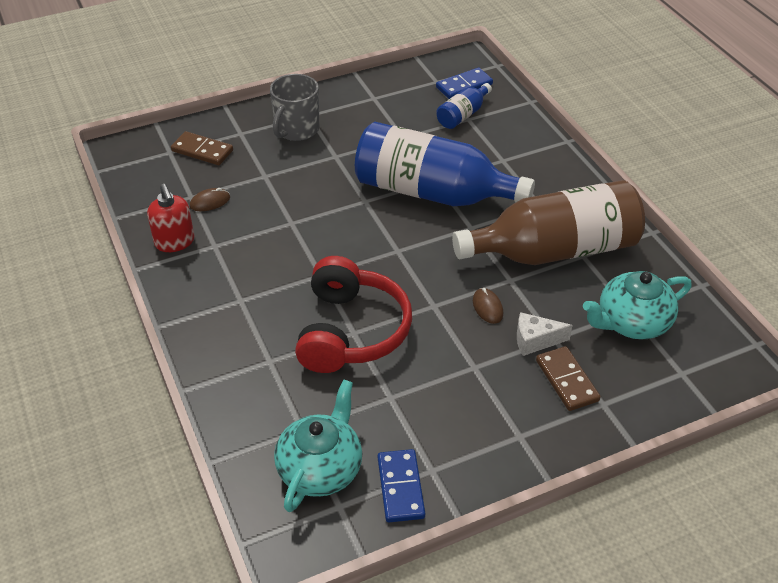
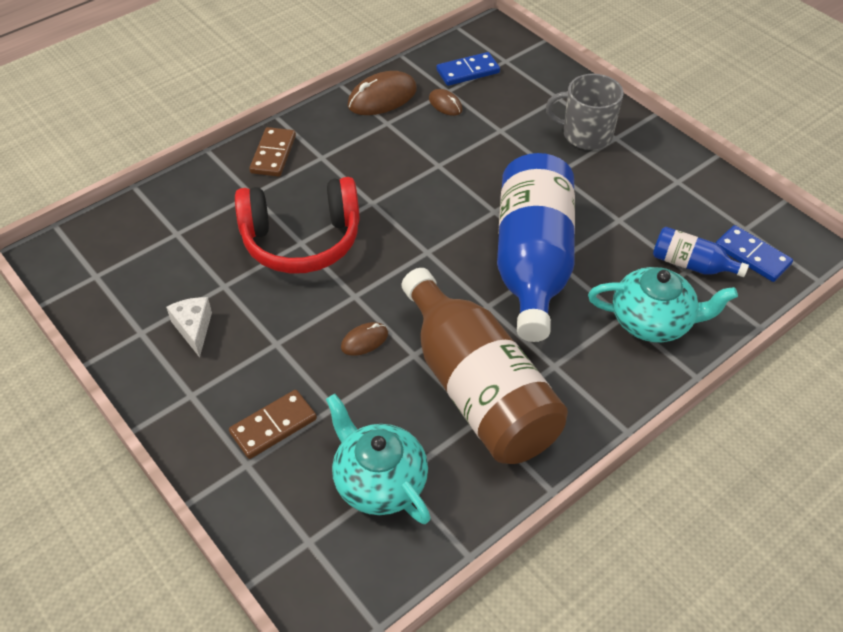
camera: 75 degrees right, 5 degrees up
(175, 242) = (382, 98): red soap dispenser -> brown mouse
(202, 151) = (517, 80): brown domino -> brown domino (273, 154)
(321, 468) = (134, 255): turquoise teapot -> turquoise teapot (653, 321)
(401, 487) = (118, 313): blue domino -> blue domino (468, 72)
(535, 341) = (325, 390): white cheese -> white cheese (193, 329)

